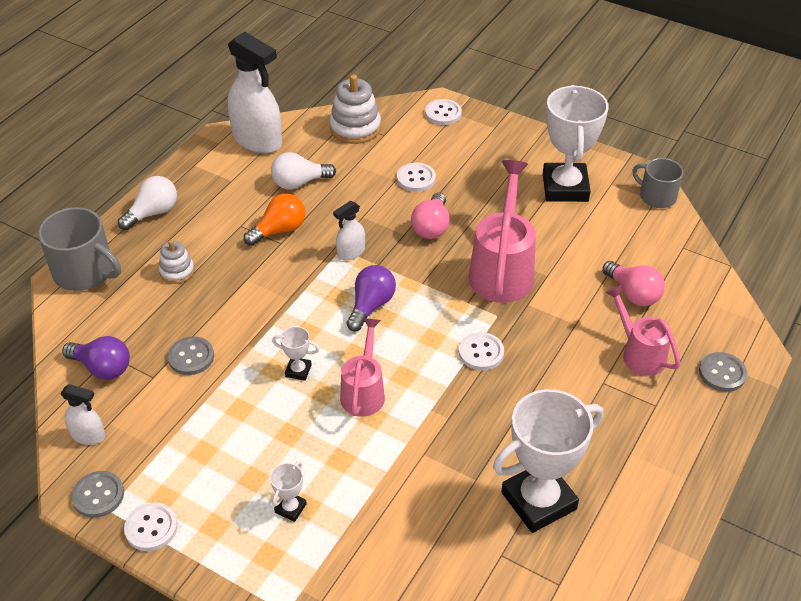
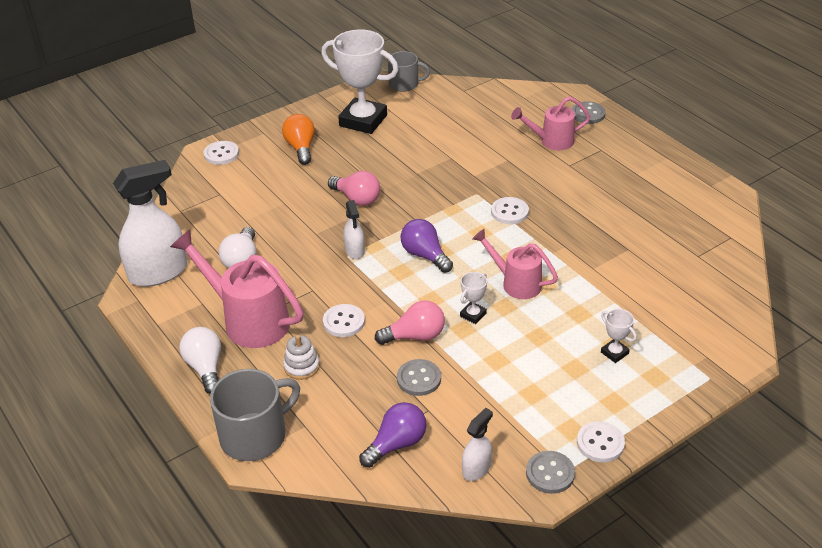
camera: 65 degrees left, 5 degrees down
(279, 230) = (295, 287): orange light bulb -> orange light bulb (301, 148)
(355, 128) = (195, 208): white stacking toy -> none
(416, 178) = (292, 191): white button -> white button (344, 322)
(502, 270) = (431, 177): pink watering can -> pink watering can (249, 320)
(538, 501) = (659, 225): white trophy -> none
(633, 294) = (494, 126): pink light bulb -> pink light bulb (415, 336)
(656, 196) = (404, 84): grey mug -> grey mug turned 150 degrees counterclockwise

